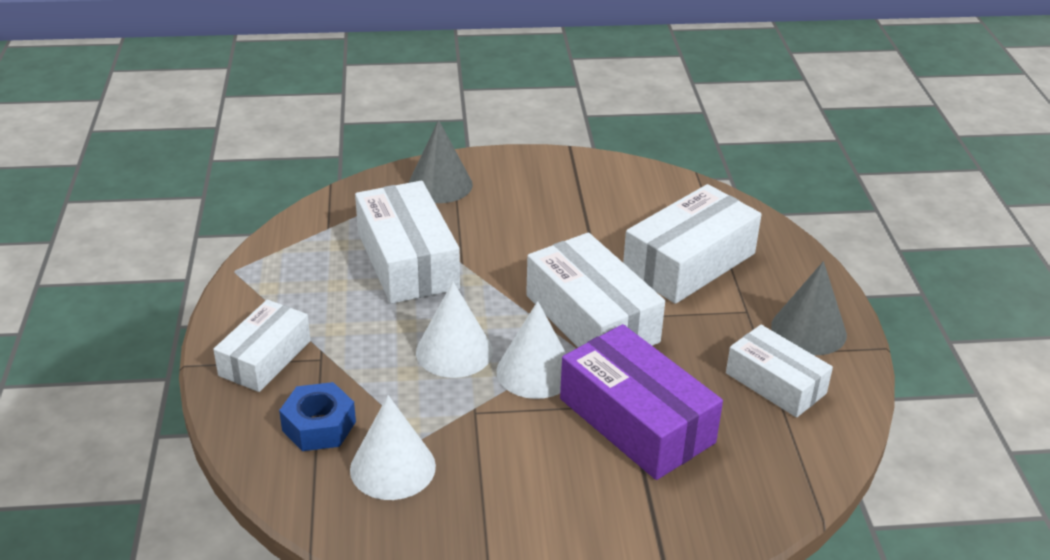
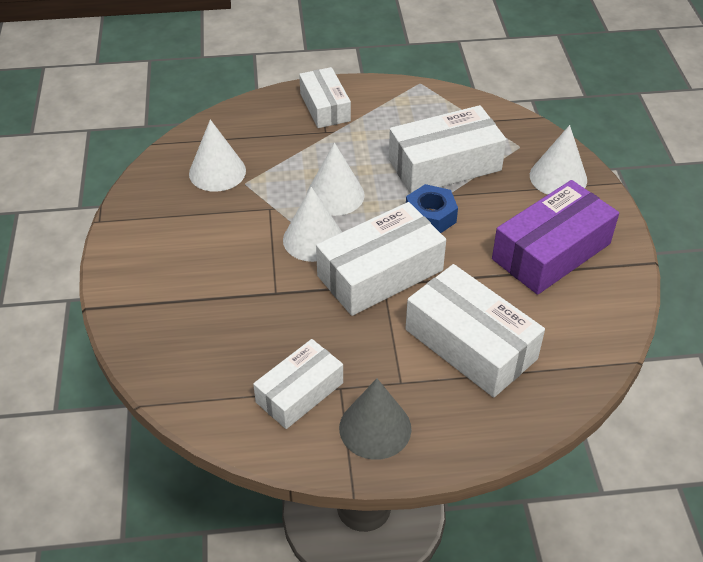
camera: 90 degrees right, 10 degrees up
(265, 358) = (325, 107): white box -> white box turned 45 degrees clockwise
(319, 426) = (258, 137): blue nut -> blue nut (430, 216)
(440, 184) = (558, 177): grey cone -> white cone
(636, 421) = (256, 296): purple box -> purple box (551, 251)

